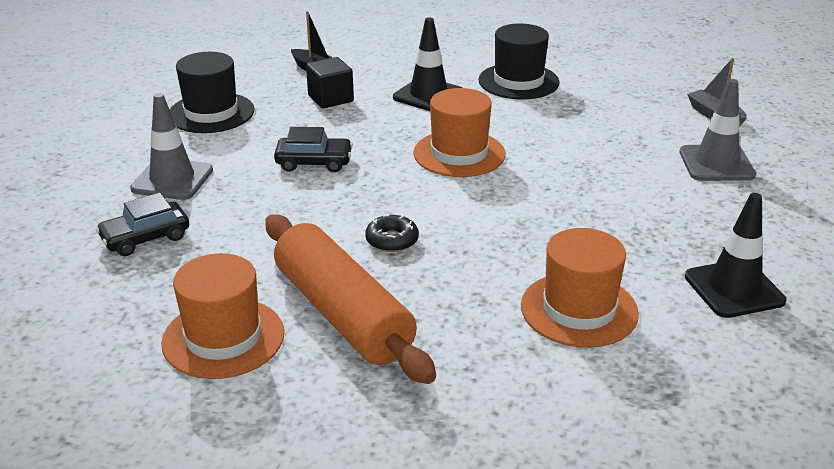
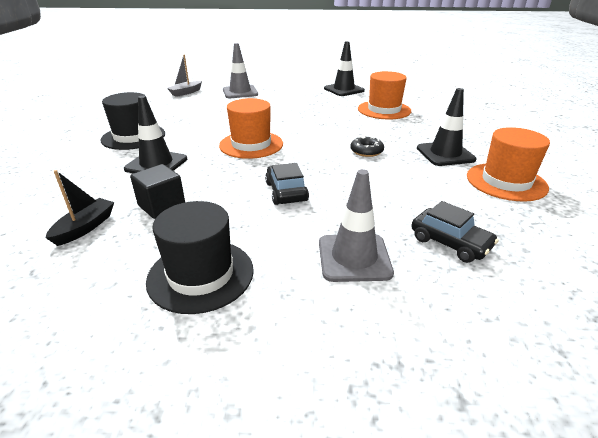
camera: 105 degrees left, 0 degrees up
(342, 314) = (445, 154): orange rolling pin -> black traffic cone

